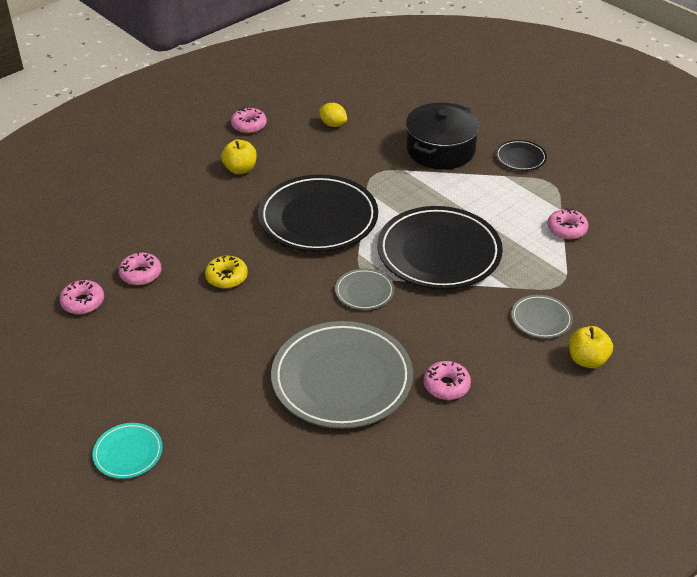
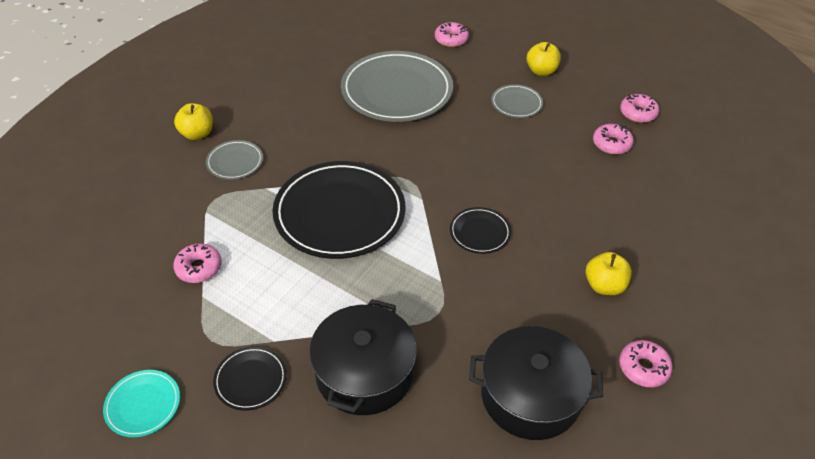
camera: 165 degrees right, 5 degrees up
(128, 453) = (520, 30): turquoise plate -> turquoise plate (143, 405)
(148, 377) = (541, 71): none -> yellow apple
(226, 277) = (534, 154): yellow donut -> none
(318, 218) = (480, 232): black plate -> black plate, size x0.46
(333, 124) = (530, 395): yellow lemon -> black pot
(364, 291) = (402, 161): grey plate -> grey plate (516, 103)
(446, 385) = (314, 98): pink donut -> pink donut (451, 39)

